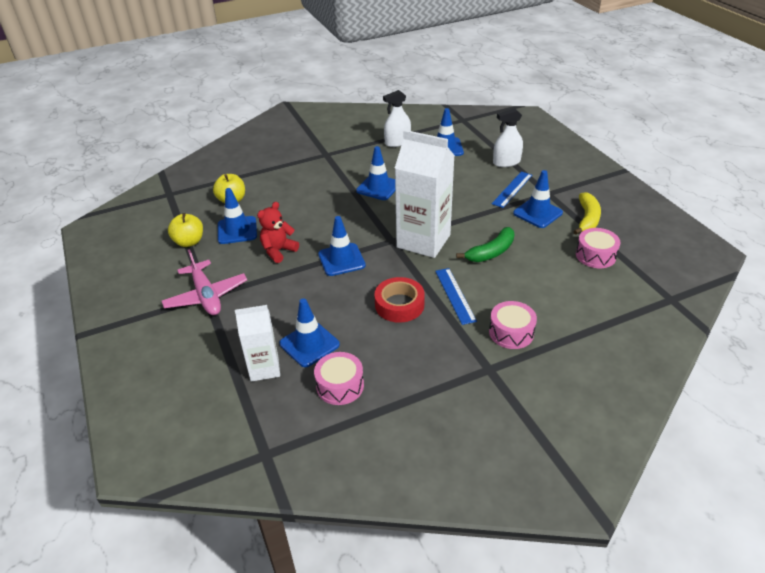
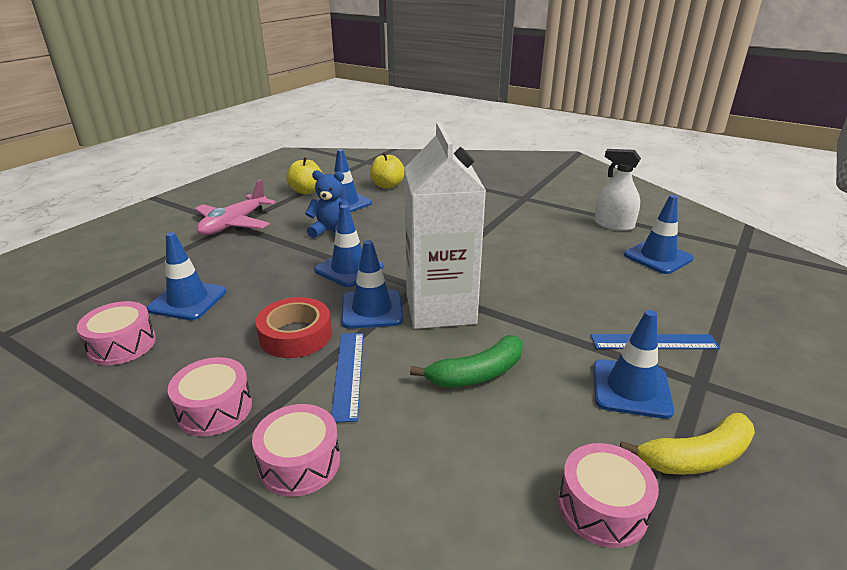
camera: 55 degrees right, 10 degrees down
(264, 368) = (137, 289): white carton -> none
(278, 251) = (331, 231): red teddy bear -> blue teddy bear
(378, 187) = (508, 244): blue traffic cone -> blue traffic cone (372, 309)
(445, 354) = (215, 409): none -> pink drum
(455, 295) = (348, 374): blue ruler -> blue ruler turned 45 degrees counterclockwise
(491, 252) = (477, 374): green banana -> green banana turned 45 degrees counterclockwise
(506, 162) = (711, 314): white spray bottle -> none

